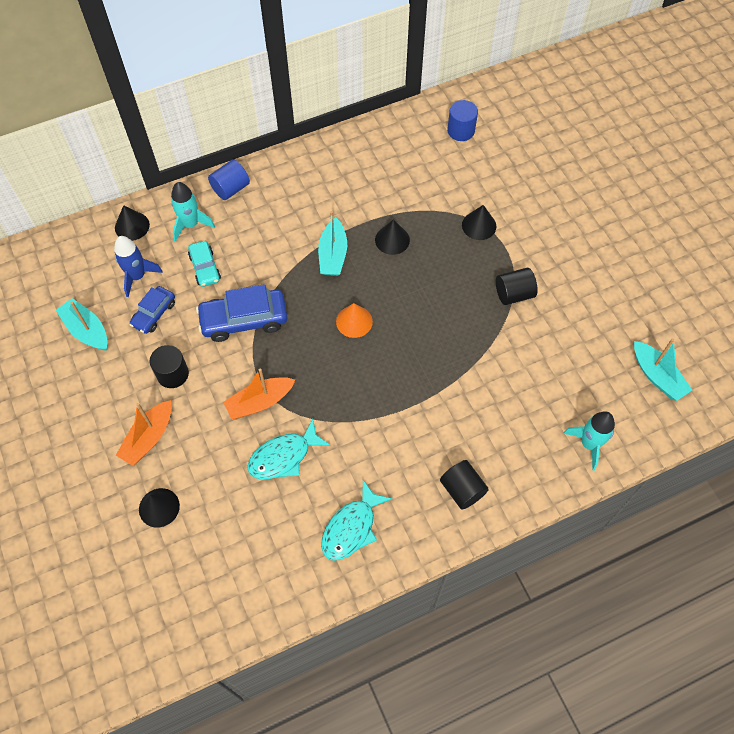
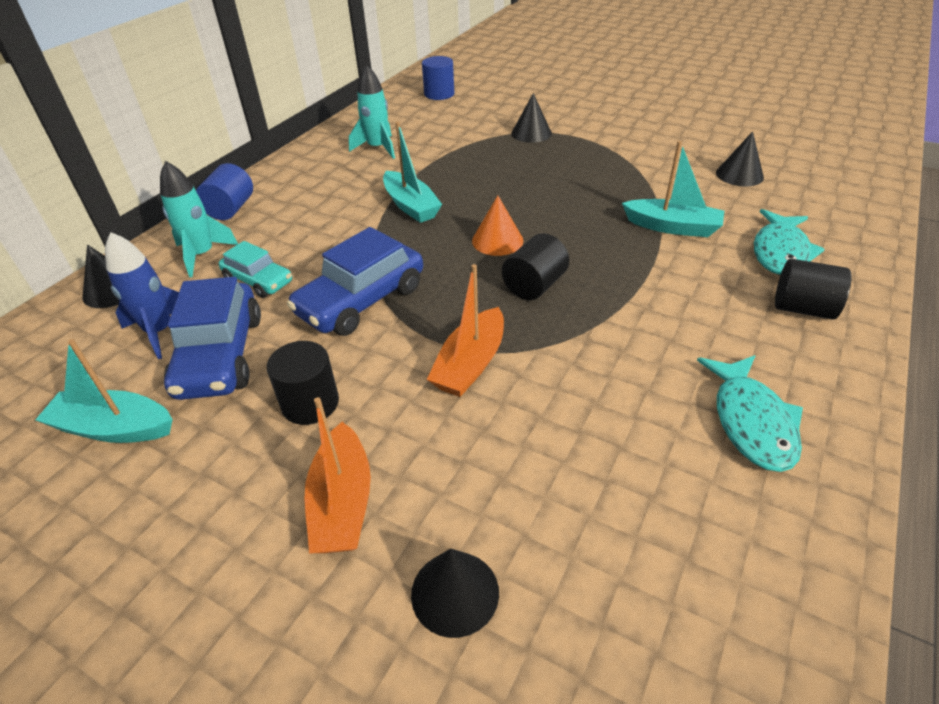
camera: 35 degrees left, 20 degrees down
(154, 314) = (220, 355): blue car -> blue car, size x1.68
(284, 456) = (570, 401): turquoise fish -> turquoise fish (780, 252)
(392, 240) = (461, 172): black cone -> black cone (739, 175)
(514, 294) = (623, 156): black cylinder -> black cylinder (534, 286)
(589, 444) = (843, 212): turquoise rocket -> turquoise rocket (377, 148)
(657, 376) = (813, 149): turquoise boat -> turquoise boat (672, 227)

